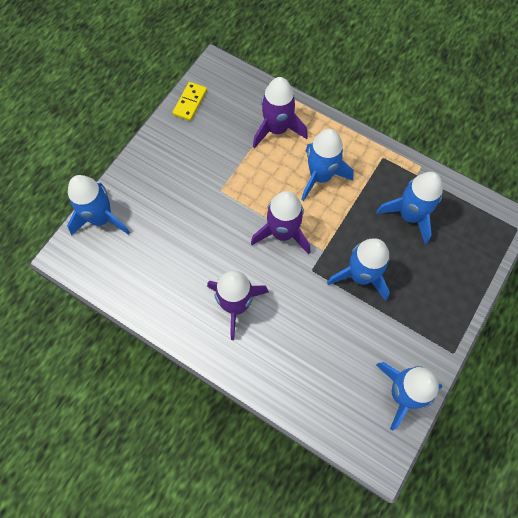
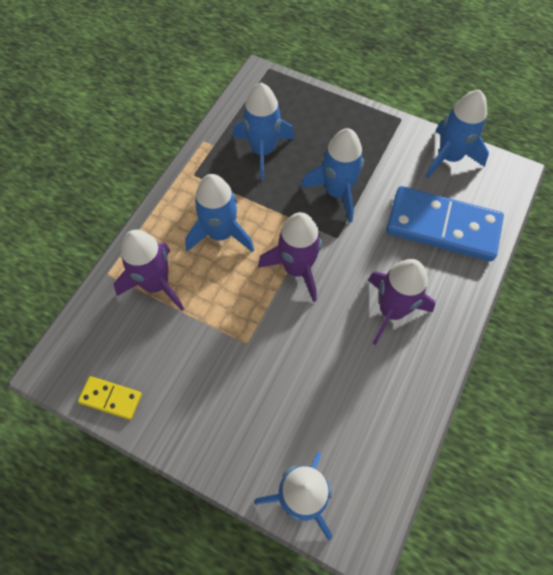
camera: 95 degrees left, 5 degrees down
(318, 368) = (442, 227): none -> blue domino

